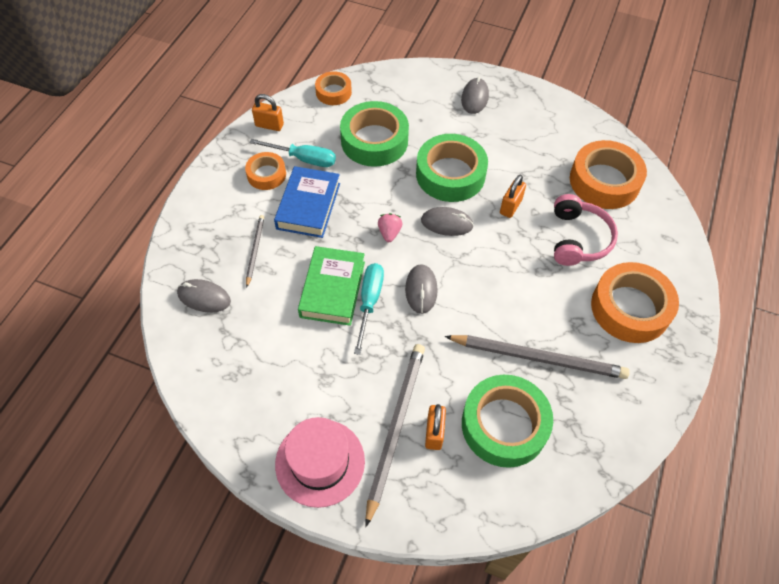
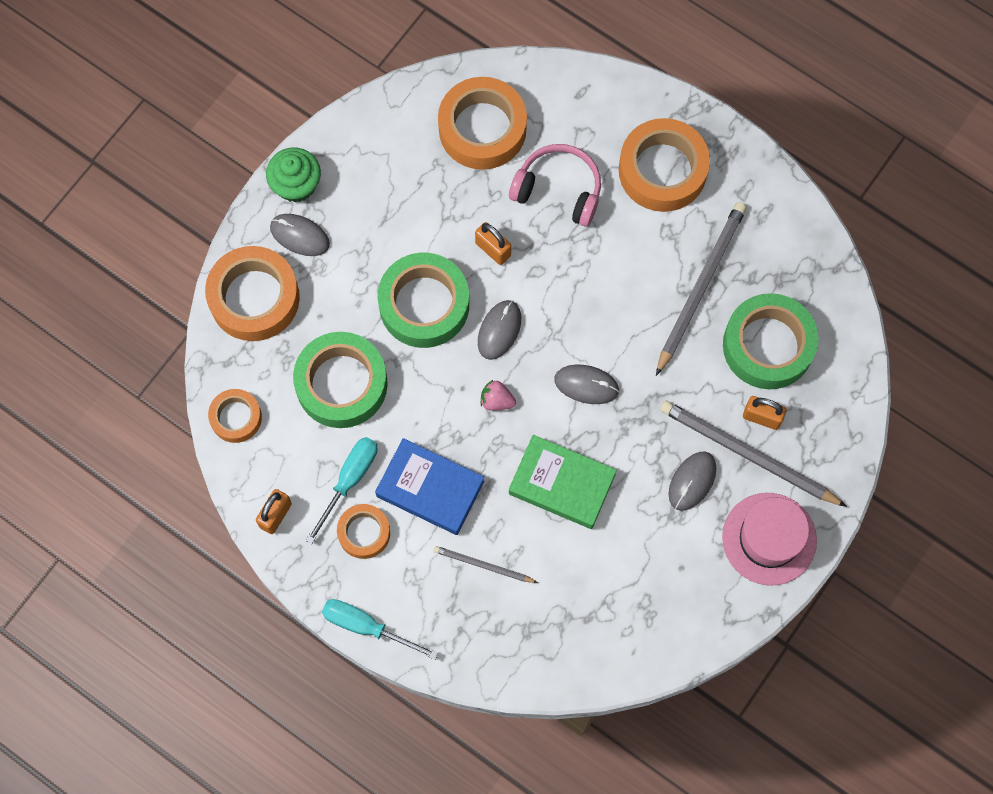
camera: 75 degrees left, 15 degrees up
(204, 297) = (538, 635): grey mouse -> grey mouse (692, 481)
(369, 302) = (589, 446): turquoise screwdriver -> turquoise screwdriver (366, 627)
(421, 84) = (254, 298): none -> orange tape
(511, 89) = (296, 184): none -> green cupcake

